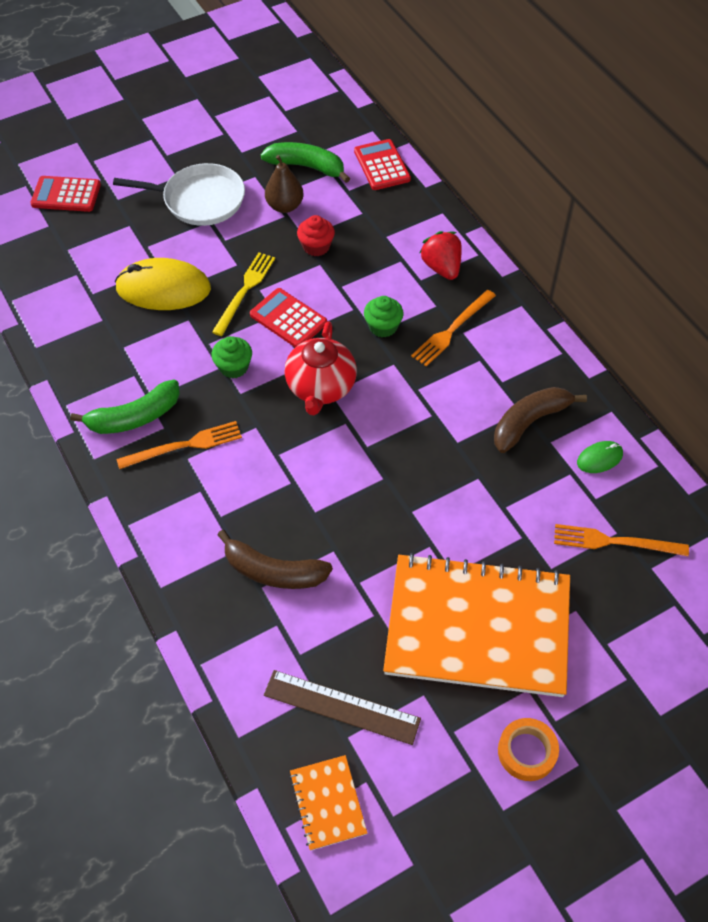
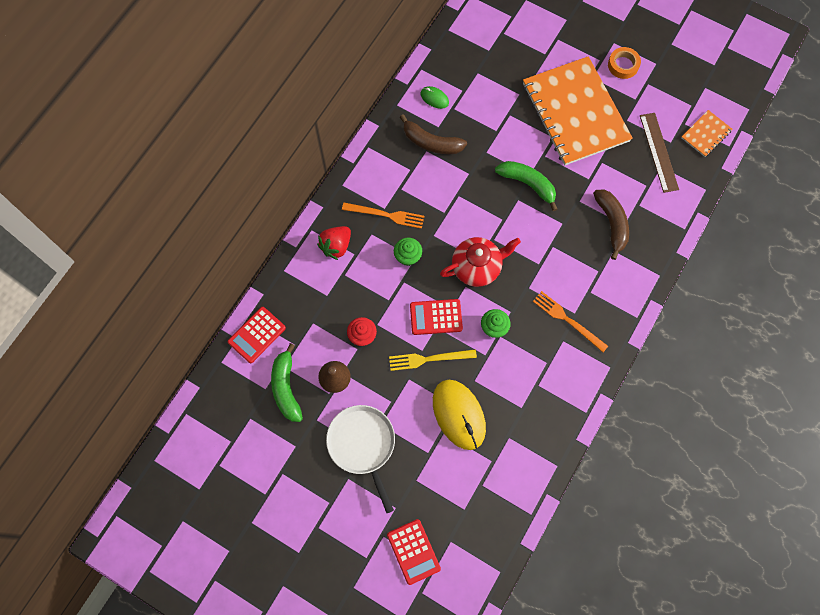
camera: 120 degrees left, 15 degrees up
(135, 417) = (567, 363): green banana -> green banana (528, 184)
(288, 319) = (436, 317): red calculator -> red calculator turned 75 degrees clockwise
(614, 542) = (484, 71): orange fork -> none

